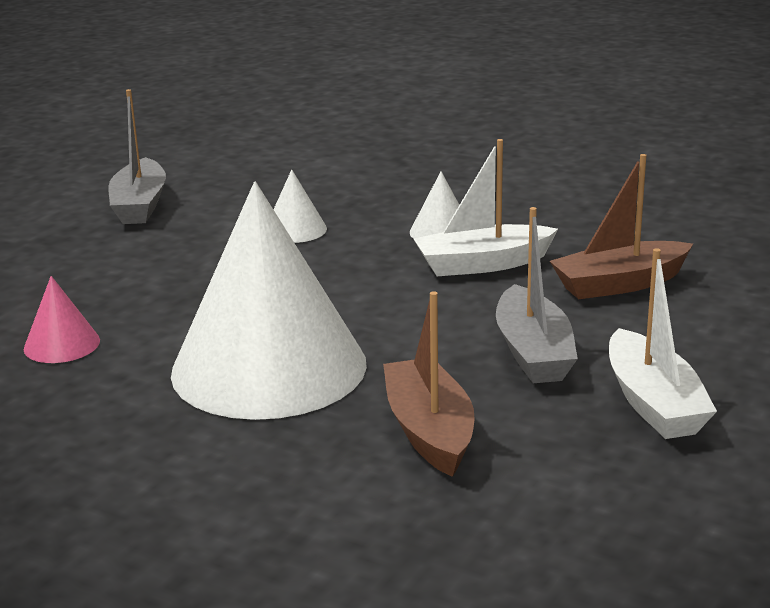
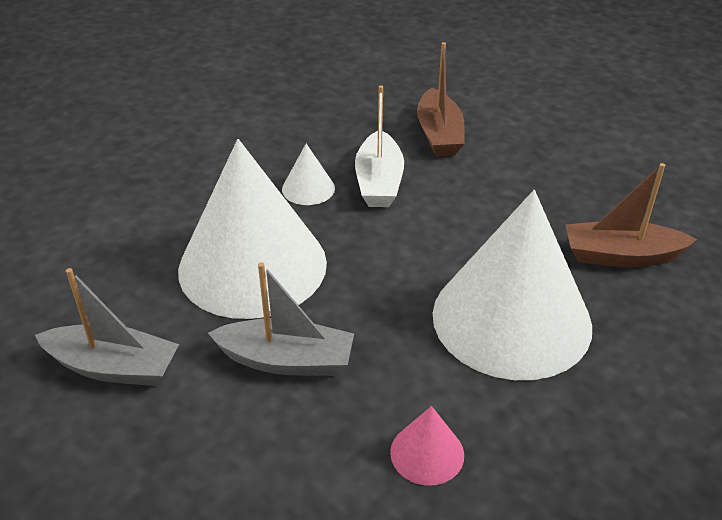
camera: 75 degrees left, 15 degrees up
(295, 229) = (252, 265): white cone -> white cone, size x2.50
(533, 352) = (525, 191): grey boat -> grey boat (287, 360)
(653, 403) = (601, 163): white boat -> none

